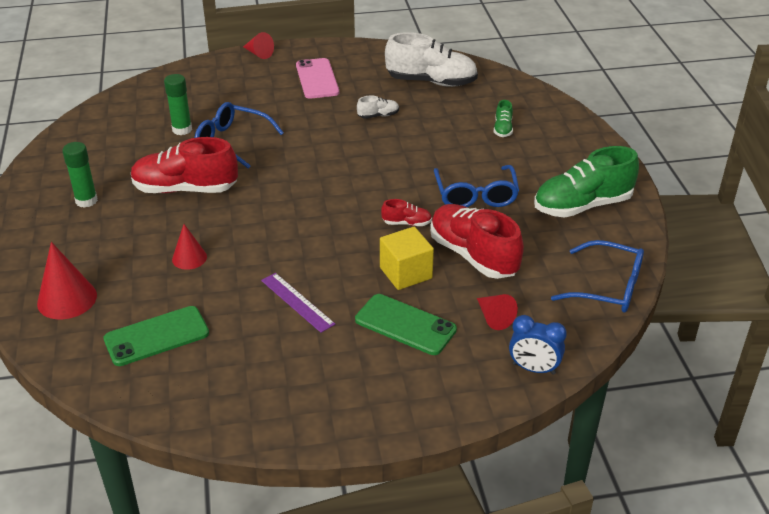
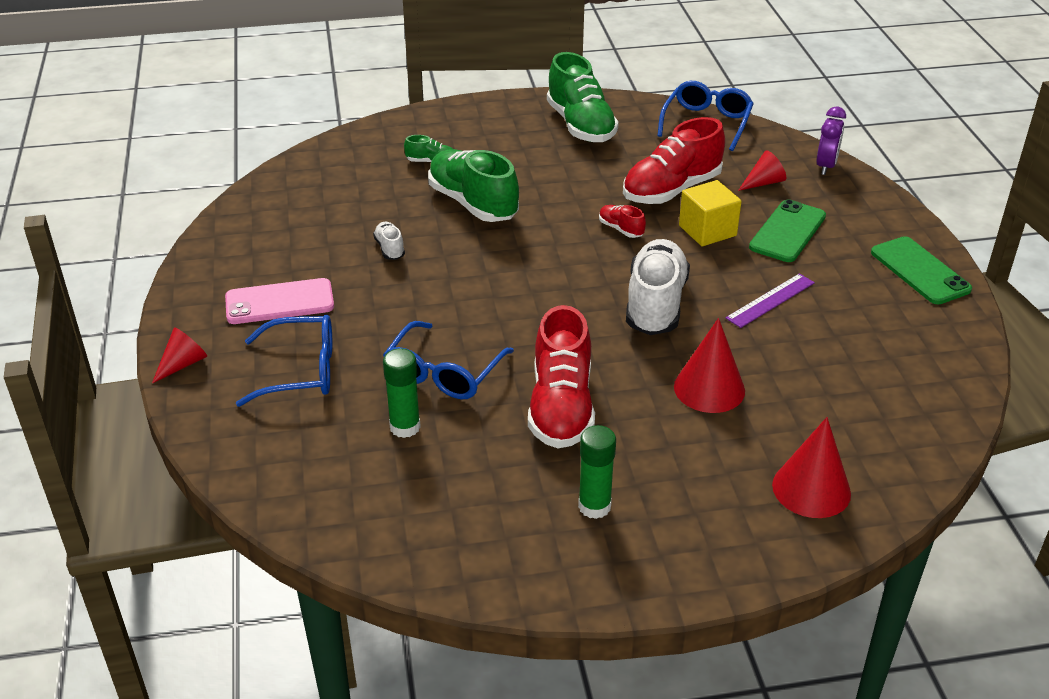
camera: 90 degrees left, 0 degrees up
(156, 336) = (855, 400): green phone -> green phone (920, 271)
(189, 258) = (709, 388): red cone -> red cone, size x1.60
(407, 223) = (621, 229): red shoe -> red shoe turned 45 degrees counterclockwise
(431, 82) = (310, 207): white shoe -> white shoe (655, 304)
(442, 149) = (473, 203): none -> green shoe
(476, 195) = (565, 184): blue glasses -> blue glasses (301, 371)
(533, 369) = (826, 166): blue clock -> purple clock

